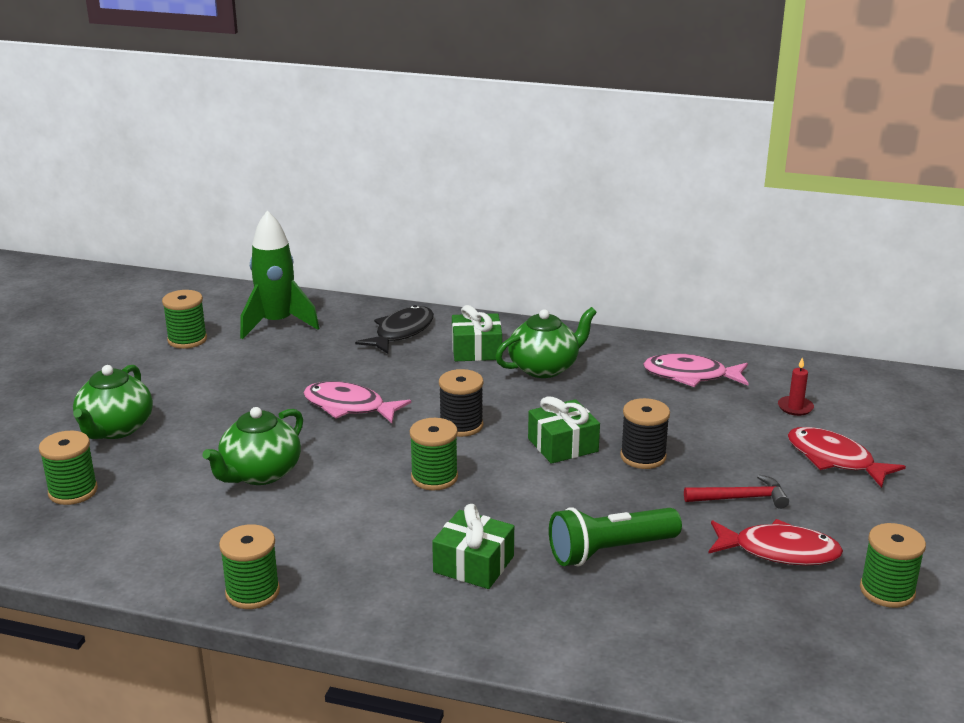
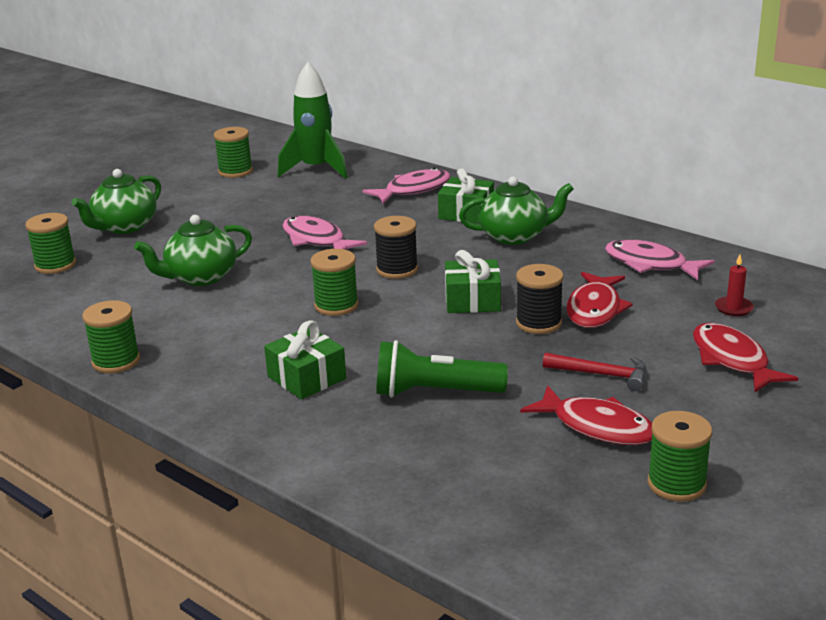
camera: 25 degrees right, 0 degrees up
(401, 332) = (413, 190): black fish -> pink fish
(681, 432) = (595, 309): none -> red fish

